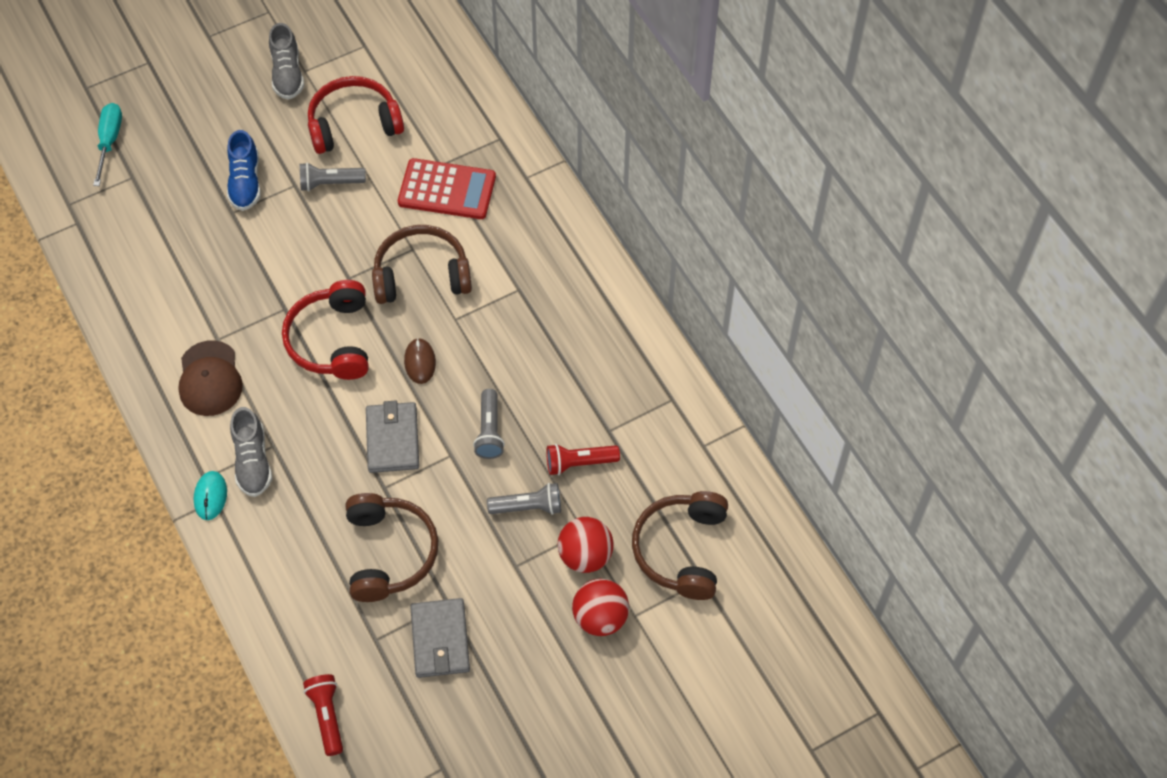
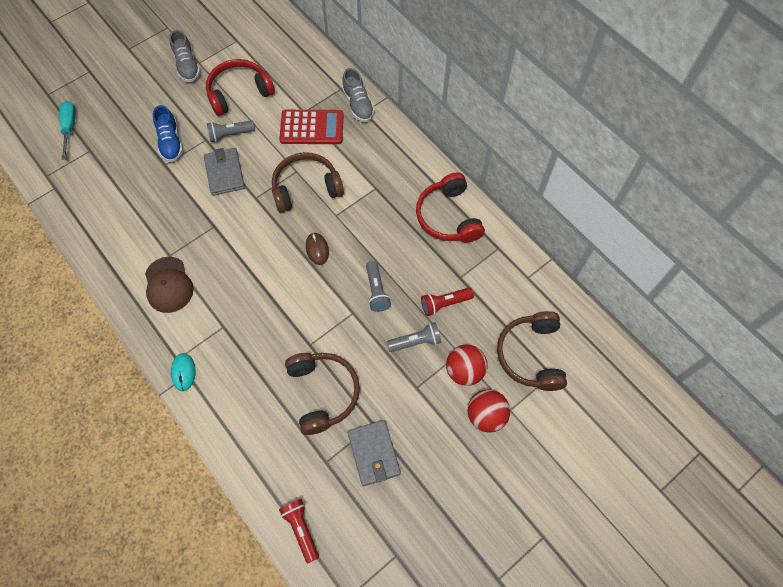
camera: 10 degrees left, 5 degrees up
(253, 461) = (210, 341): grey shoe -> grey shoe (358, 104)
(331, 340) = (251, 243): red headphones -> red headphones (448, 217)
(393, 439) = (309, 308): grey wallet -> grey wallet (225, 173)

